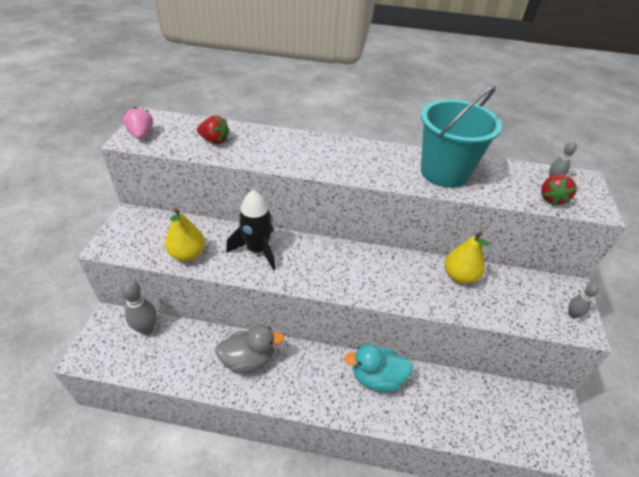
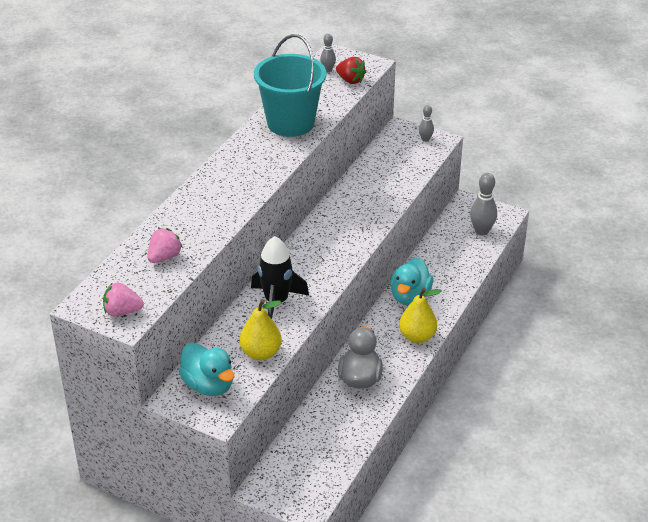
camera: 70 degrees left, 5 degrees down
(144, 232) = (208, 385): none -> turquoise duck
(146, 328) = (290, 454): grey bowling pin -> grey bowling pin (481, 231)
(214, 141) = (164, 257): red strawberry -> pink strawberry
(459, 276) = (363, 183): yellow pear -> yellow pear (417, 336)

